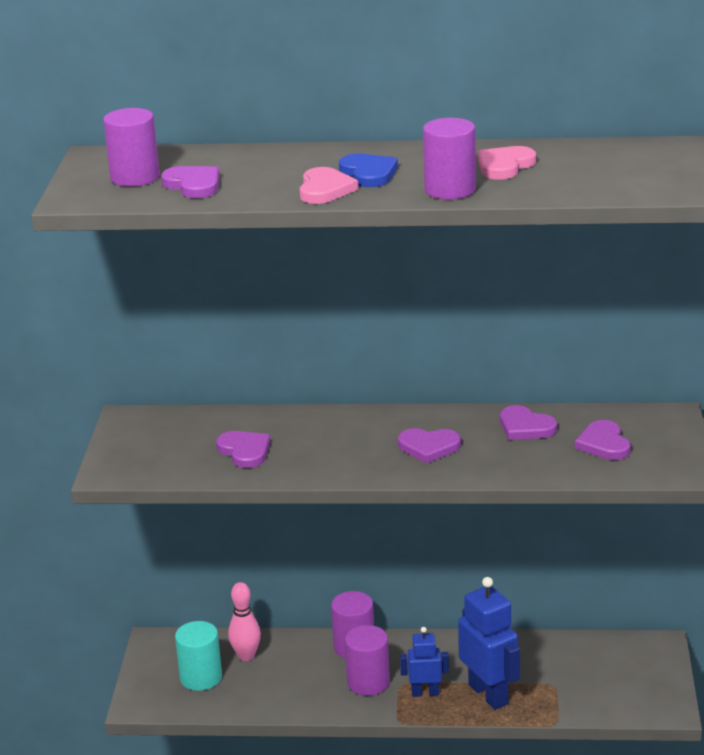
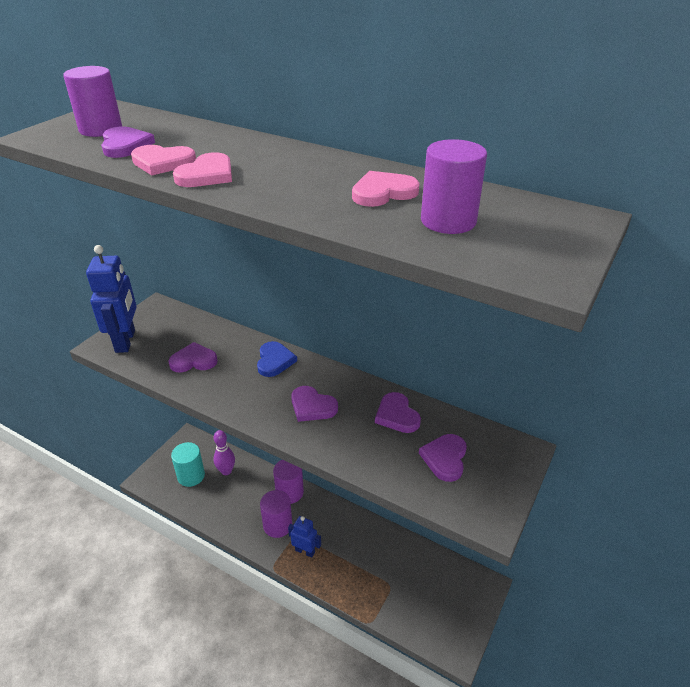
camera: 25 degrees right, 10 degrees up
(244, 451) = (193, 360): purple heart -> purple heart turned 90 degrees counterclockwise
(246, 656) = (226, 471): pink bowling pin -> purple bowling pin
(263, 190) = (162, 162): none -> pink heart
(368, 173) = (261, 169): blue heart -> blue heart (274, 361)
(450, 190) = (304, 204): purple cylinder -> purple cylinder (448, 221)
(488, 694) = (343, 573): blue robot -> blue robot (126, 341)

